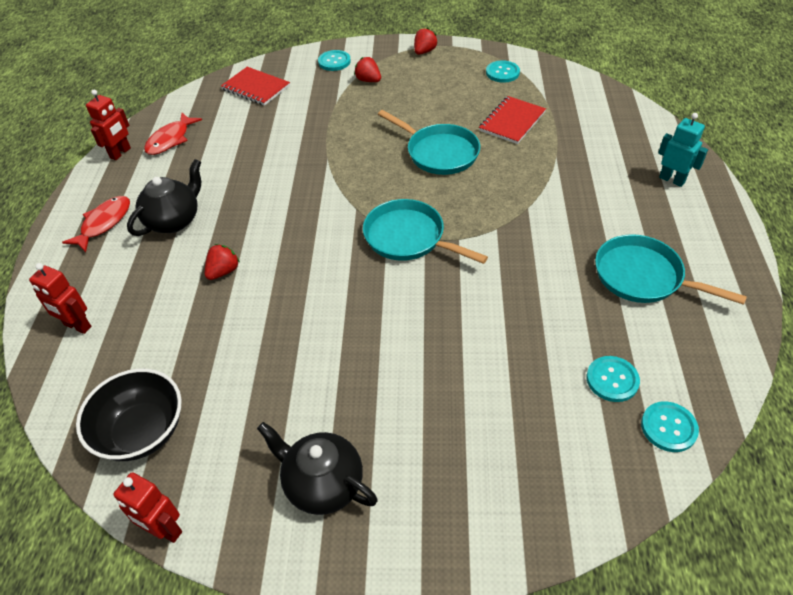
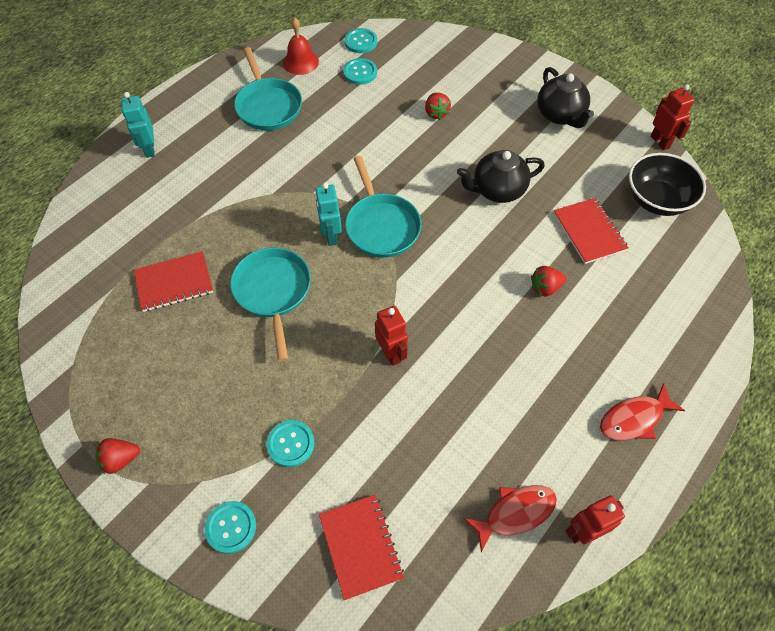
camera: 145 degrees left, 10 degrees up
(77, 326) = (686, 310): red robot -> red robot (391, 353)
(174, 220) = (563, 375): black teapot -> black teapot (497, 190)
(206, 346) = (589, 232): none -> red notebook
(368, 80) = (230, 453): red strawberry -> red strawberry (436, 113)
(441, 207) = (330, 236): none -> turquoise robot
(502, 73) = (97, 354): turquoise button -> turquoise button (290, 444)
(689, 348) = (300, 62): none -> red bell

